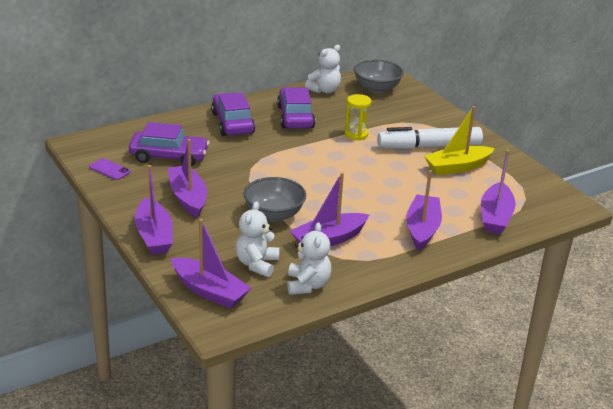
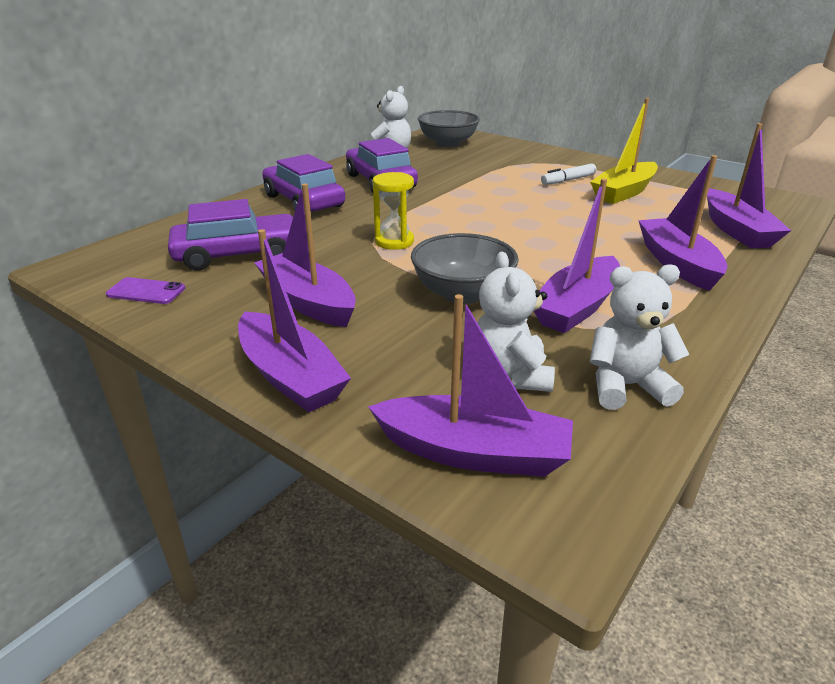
camera: 20 degrees left, 0 degrees up
(307, 285) = (626, 386): white teddy bear -> white teddy bear turned 75 degrees counterclockwise
(356, 134) = (472, 184): yellow hourglass -> yellow hourglass (394, 241)
(429, 146) = (568, 180): white marker -> white marker, size x0.48

